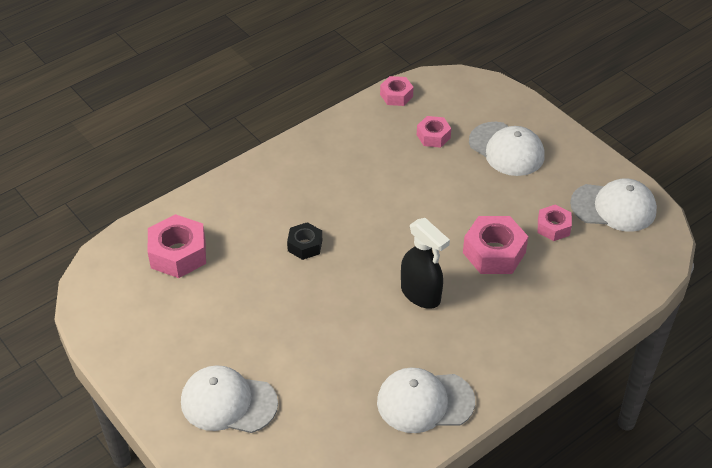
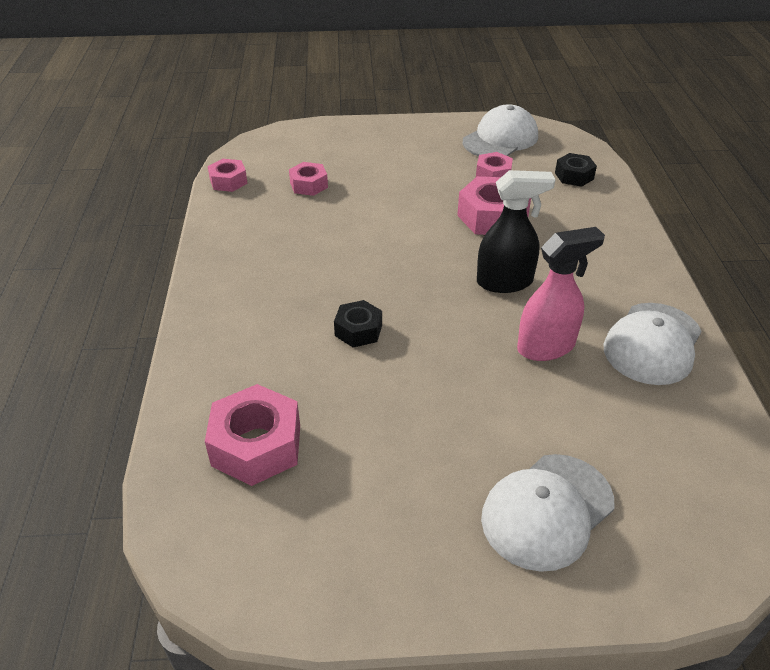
camera: 55 degrees left, 5 degrees down
(371, 345) = (546, 347): none -> pink spray bottle
(506, 149) = (374, 156): white cap -> none
(604, 276) = (574, 176): none -> black nut

